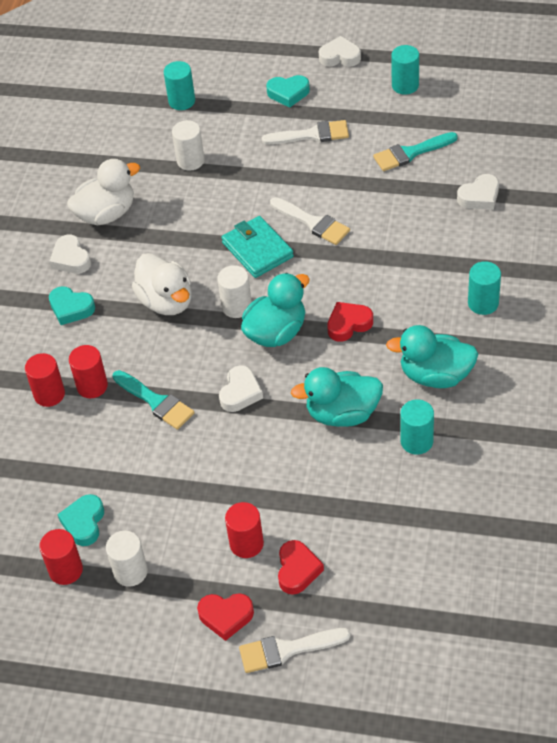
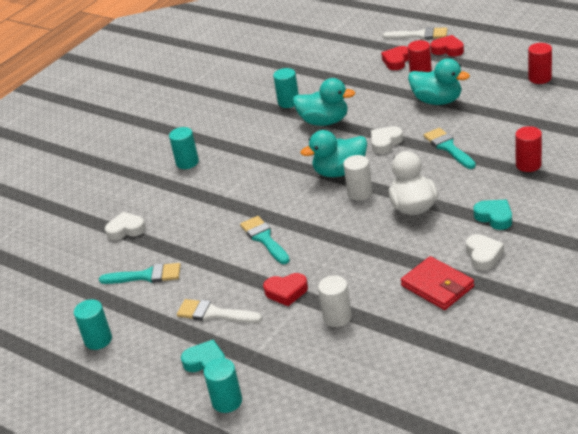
camera: 155 degrees left, 15 degrees down
(84, 523) = (521, 96): turquoise heart -> none
(92, 386) = (493, 164): red cylinder -> none
(106, 214) = (437, 286): white duck -> red wallet
(130, 572) = (498, 72): white cylinder -> none
(182, 101) = (314, 384): turquoise cylinder -> turquoise cylinder (227, 401)
(257, 250) = (321, 228): turquoise wallet -> none
(313, 223) = (264, 239): white brush -> turquoise brush
(340, 56) = (129, 390): white heart -> none
(348, 324) = (286, 167): red heart -> red heart (286, 292)
(435, 375) = (251, 130): turquoise duck -> turquoise duck (437, 101)

